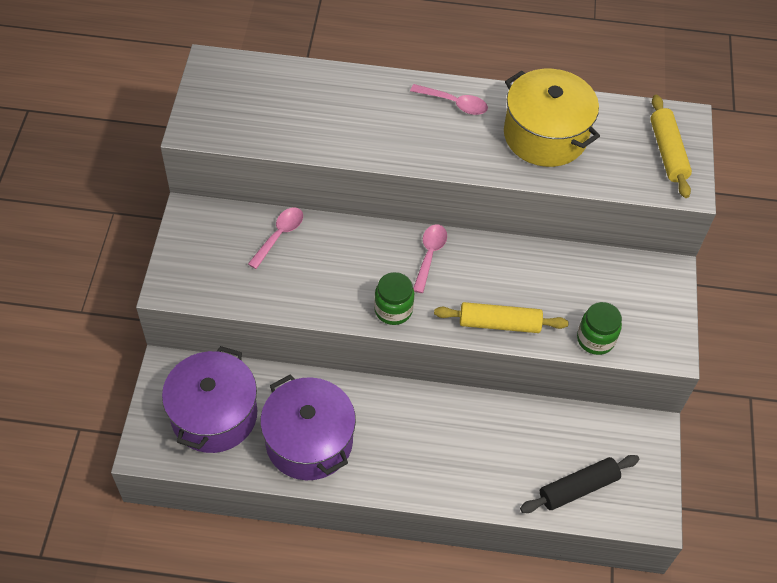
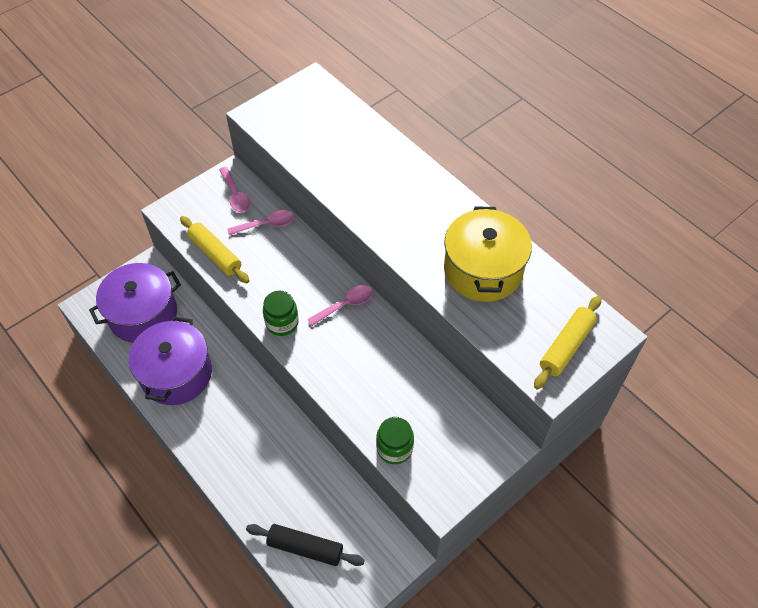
camera: 45 degrees right, 0 degrees up
(454, 103) = (442, 205): pink spoon -> pink spoon (235, 195)
(499, 323) = (340, 385): yellow rolling pin -> yellow rolling pin (215, 254)

